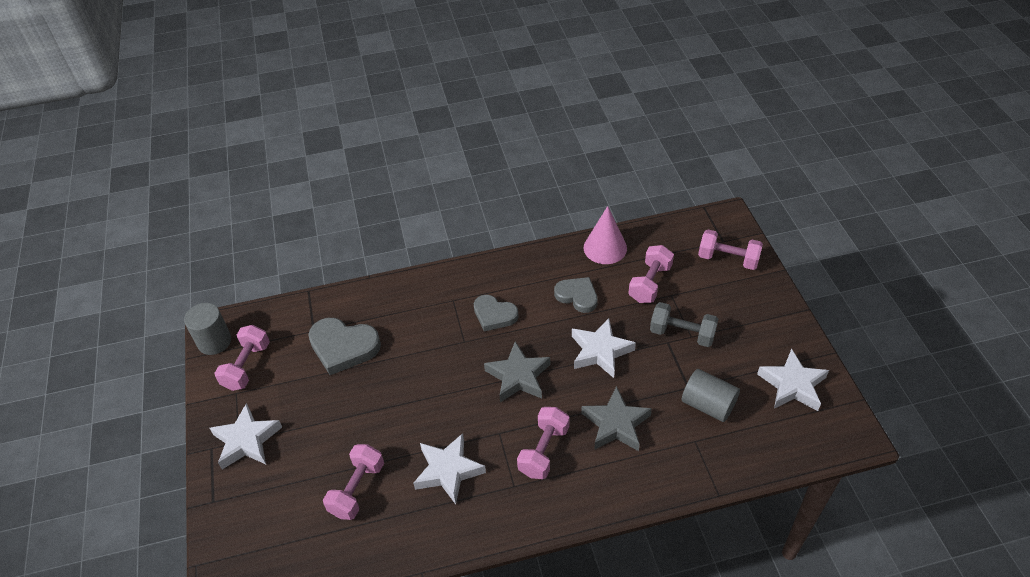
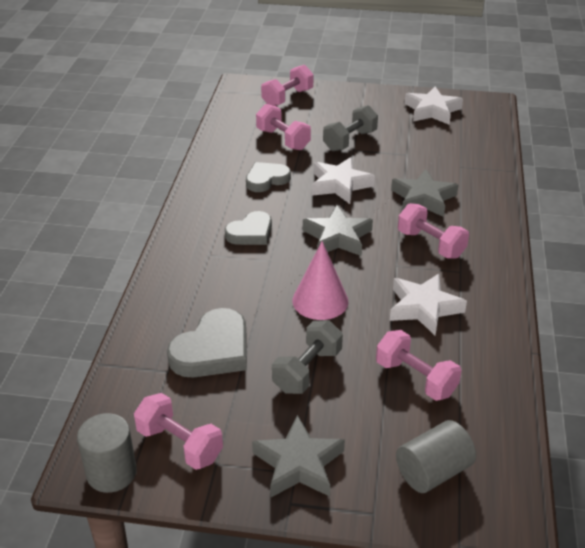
camera: 70 degrees left, 10 degrees down
(246, 441) = (298, 464): white star -> grey star
(342, 413) = (307, 370): none -> grey dumbbell
(605, 248) = (221, 149): pink cone -> pink cone (320, 301)
(708, 405) = (429, 150): grey cylinder -> grey cylinder (433, 471)

